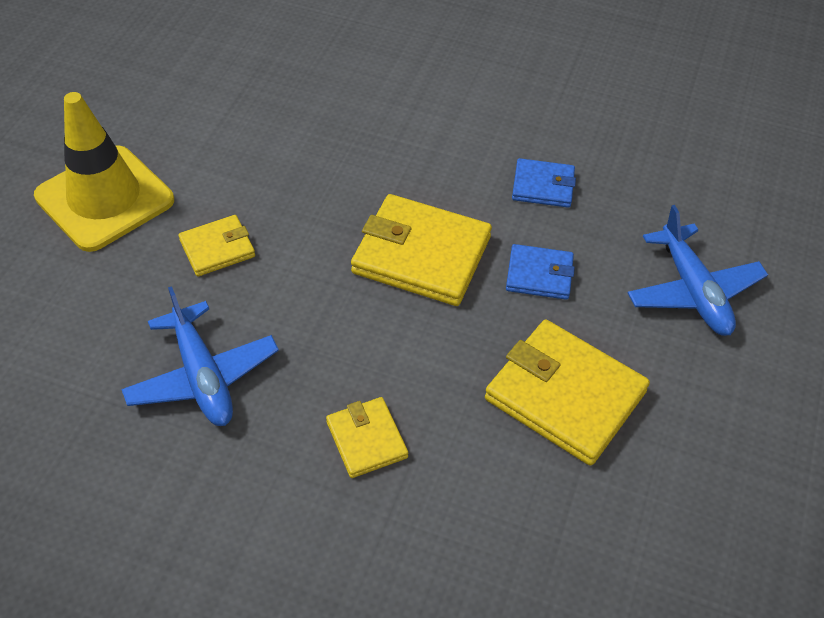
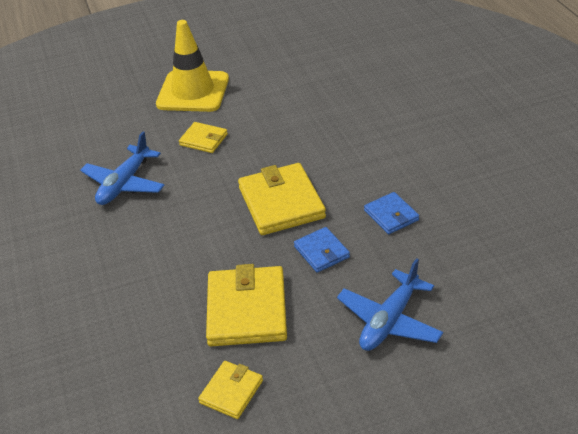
camera: 55 degrees right, 10 degrees down
(366, 439) = (142, 256): yellow wallet -> yellow wallet (231, 391)

